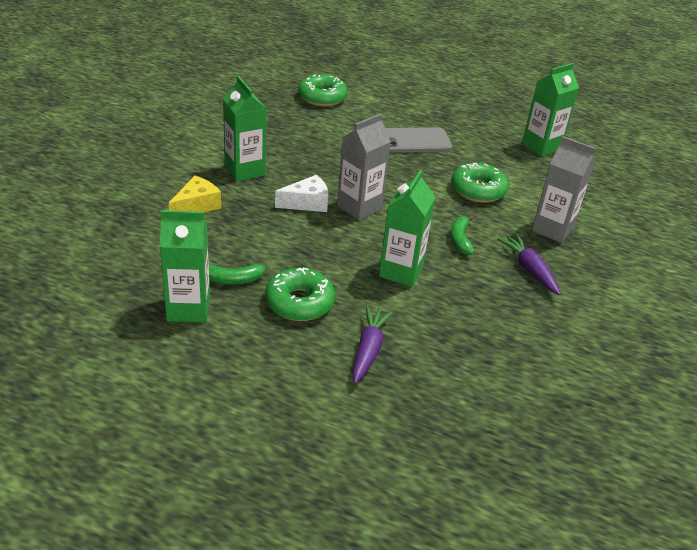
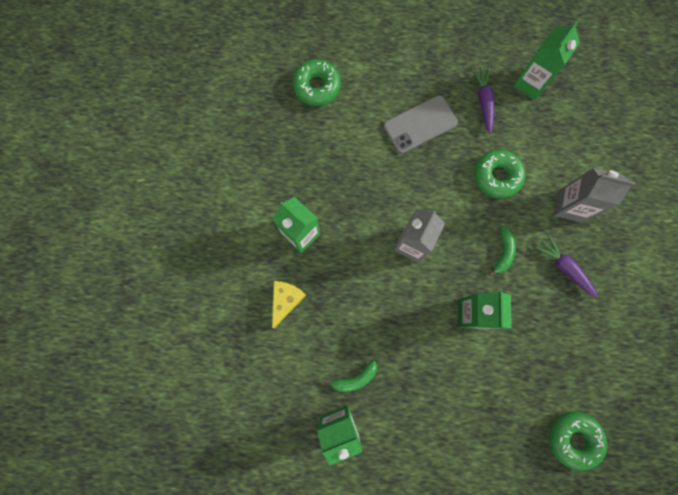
camera: 15 degrees left, 40 degrees up
(299, 302) = (413, 383): green donut -> green donut (573, 438)
(307, 203) = (369, 257): white cheese -> none
(368, 350) = (479, 412): purple carrot -> purple carrot (483, 101)
(460, 239) = (503, 252): green banana -> green banana turned 150 degrees counterclockwise

